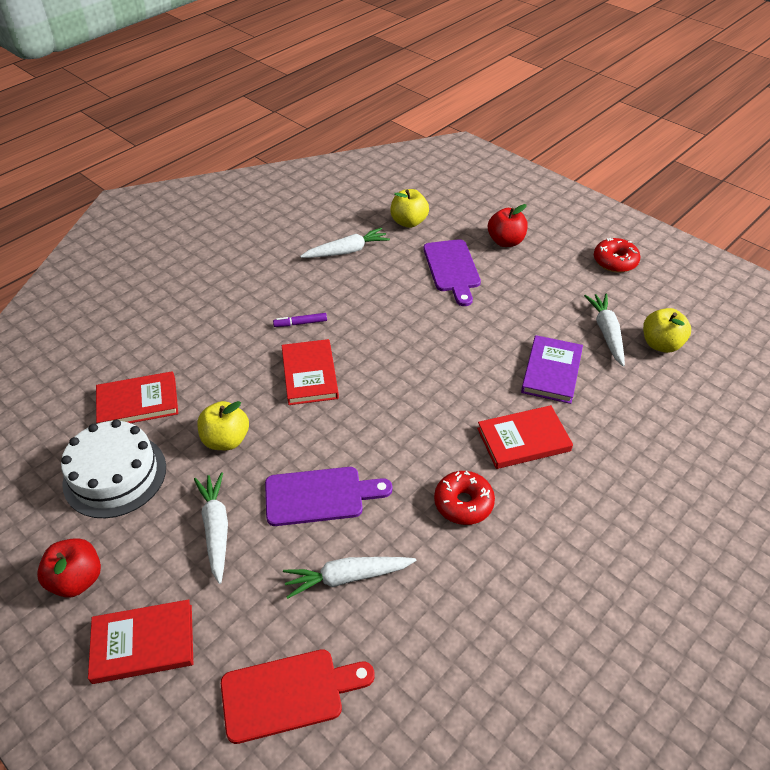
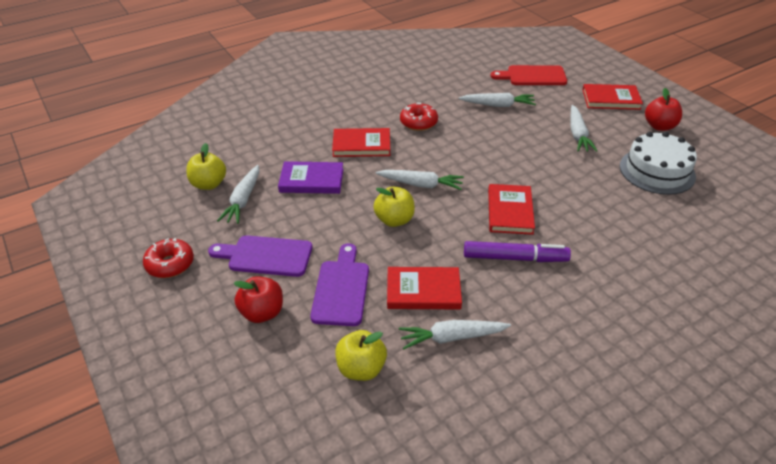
camera: 165 degrees left, 5 degrees down
(138, 402) = (657, 215): red book -> red book (423, 291)
(226, 440) = (577, 178): yellow apple -> yellow apple (394, 220)
(300, 323) = (515, 258): purple marker -> purple marker, size x1.96
(320, 496) = (510, 139): purple cutting board -> purple cutting board (266, 256)
(421, 391) = (421, 184): none -> white carrot
(551, 371) = (311, 180): purple book -> purple book turned 60 degrees clockwise

